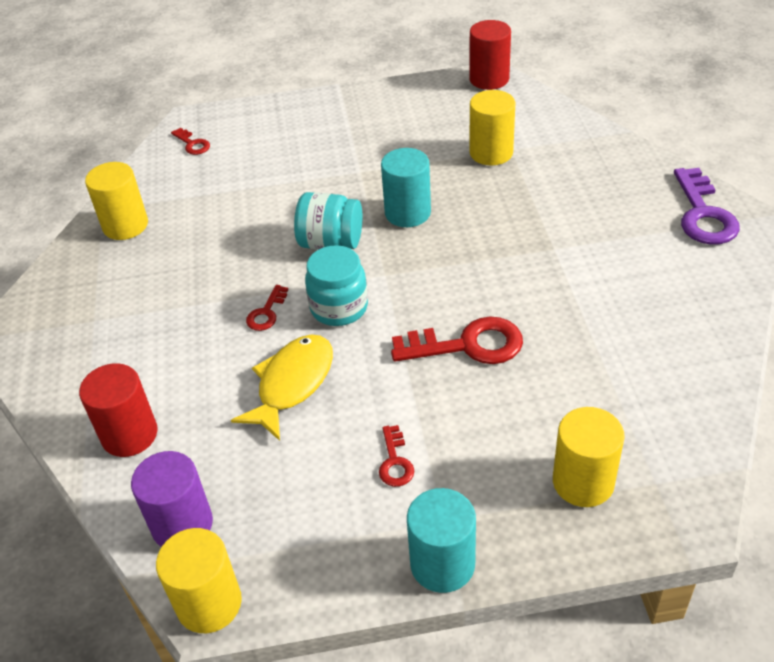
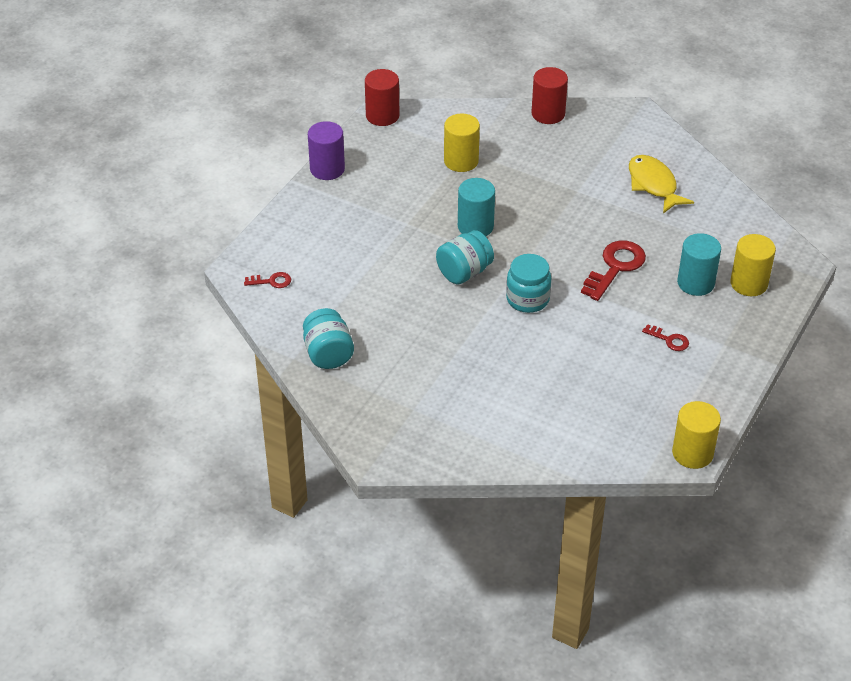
camera: 55 degrees left, 0 degrees up
(125, 225) = (328, 354): yellow cylinder -> turquoise jar
(129, 434) = (538, 434): red cylinder -> red cylinder (548, 114)
(182, 525) = (630, 441): purple cylinder -> purple cylinder (327, 169)
(266, 312) = (497, 330): red key -> none
(292, 384) = (570, 349): yellow fish -> yellow fish (653, 185)
(442, 564) = (749, 358): turquoise cylinder -> turquoise cylinder (695, 283)
(703, 214) = (616, 122): purple key -> none

